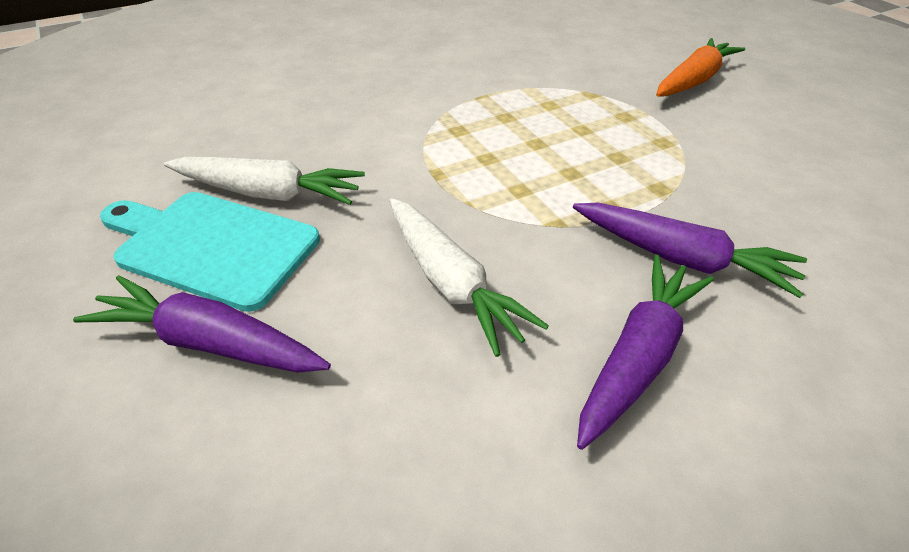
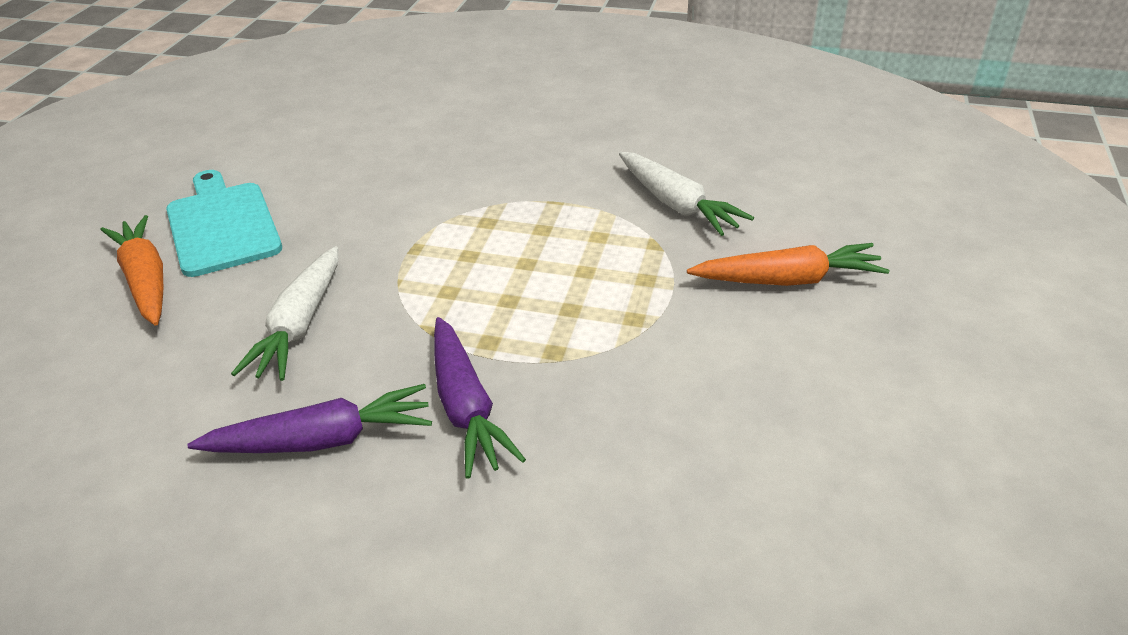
camera: 45 degrees right, 5 degrees down
(209, 342) = (145, 280): purple carrot -> orange carrot
(268, 193) = (297, 207): white carrot -> white carrot (676, 204)

